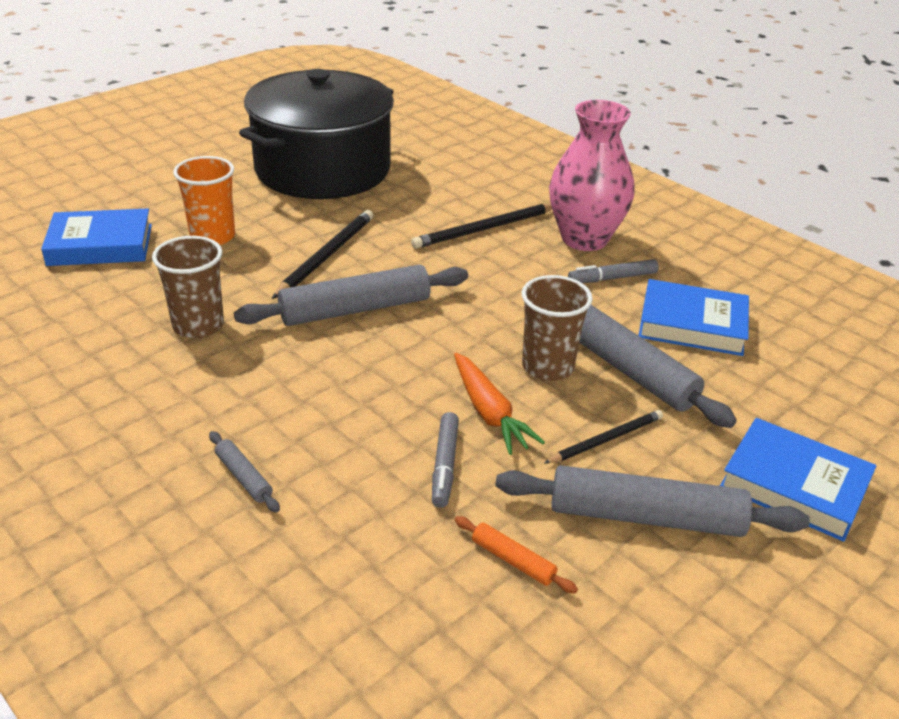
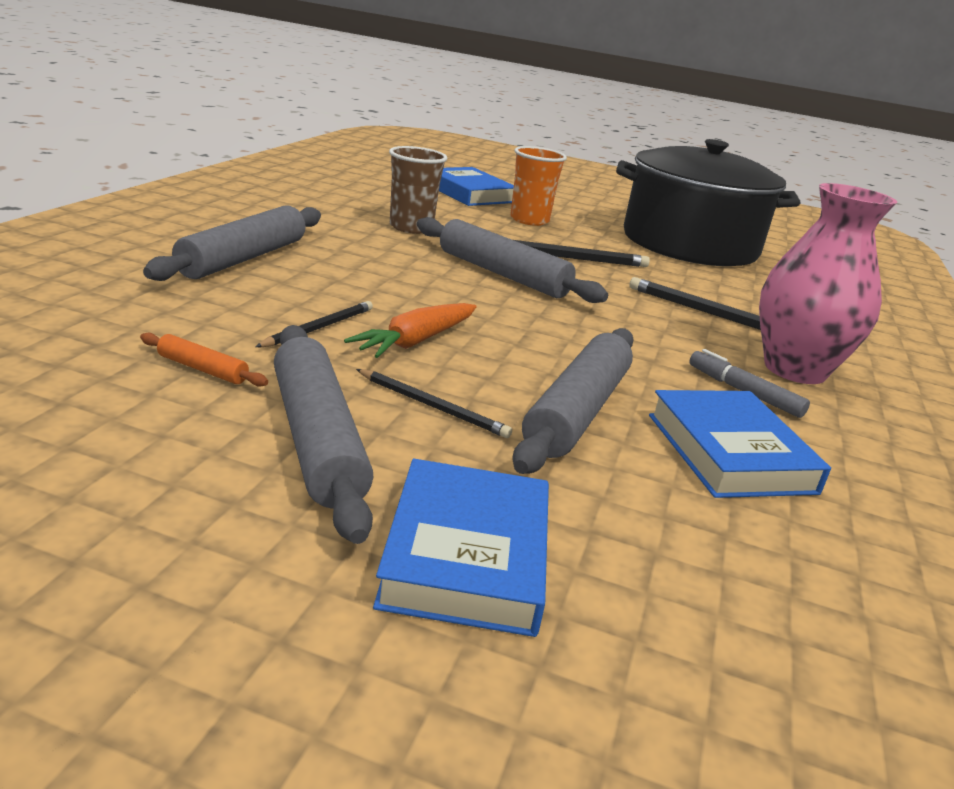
camera: 60 degrees right, 10 degrees down
(244, 477) = (244, 258): grey rolling pin -> grey rolling pin, size x2.21
(445, 464) = (319, 328): grey marker -> black pencil
(513, 560) = (202, 369): orange rolling pin -> orange rolling pin turned 75 degrees counterclockwise
(547, 367) = (524, 365): brown cup -> none

